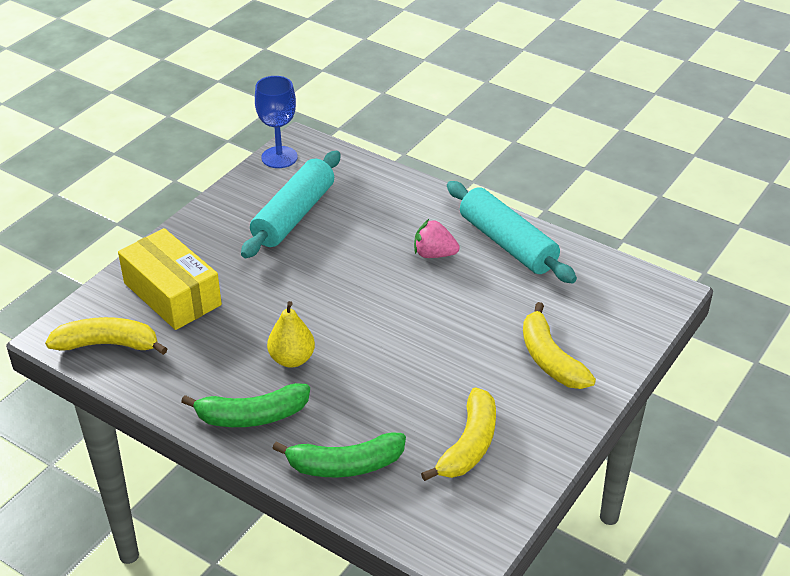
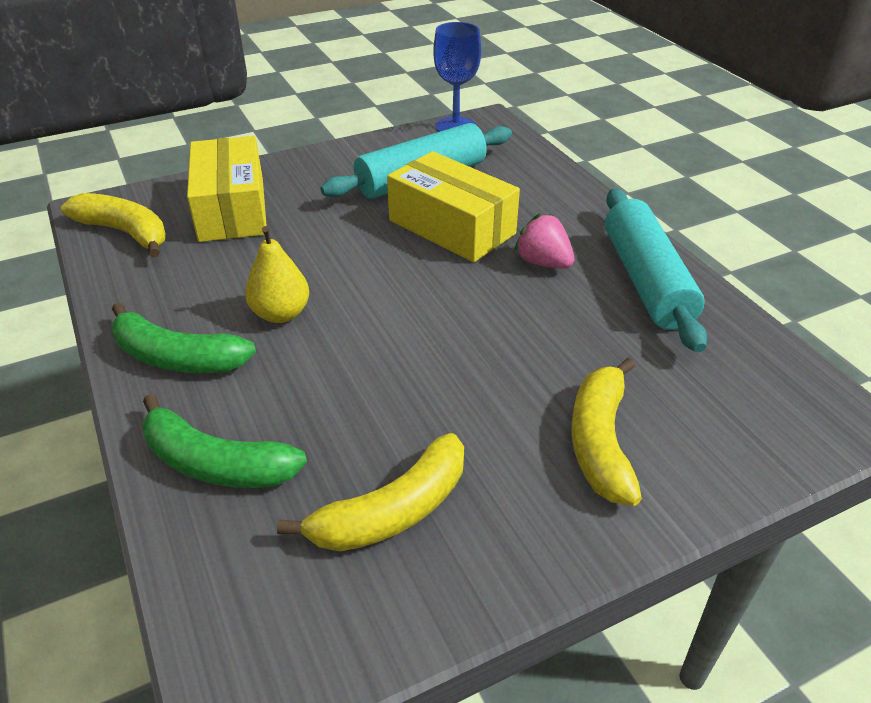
camera: 30 degrees right, 0 degrees up
(351, 249) = (452, 227): none -> yellow box

